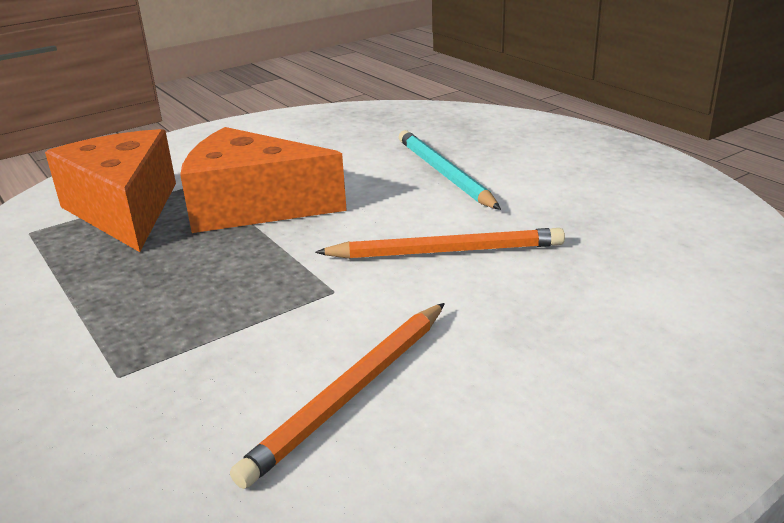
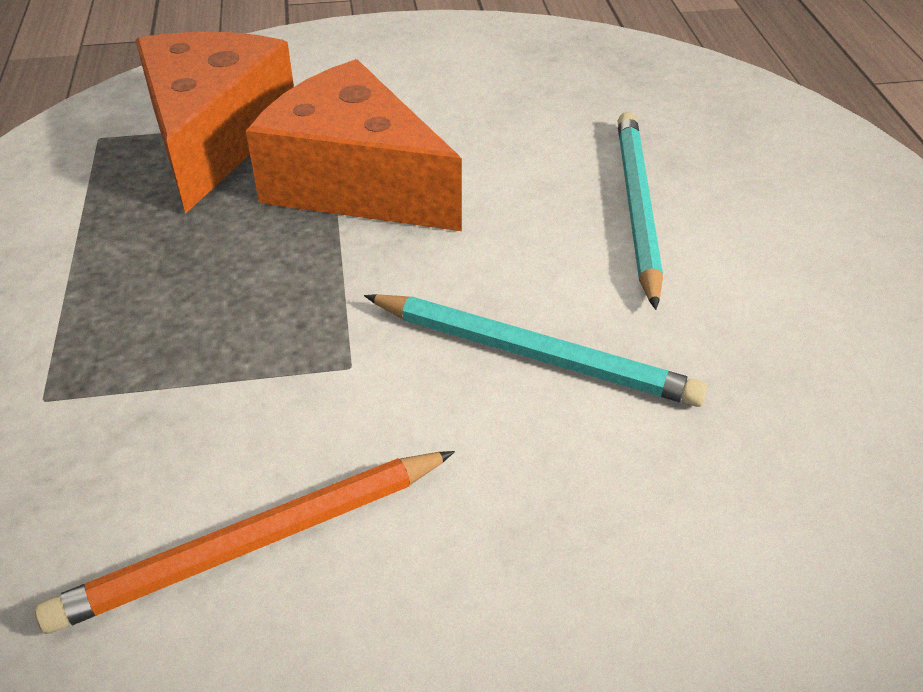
camera: 25 degrees right, 15 degrees up
(445, 251) = (533, 354): orange pencil -> turquoise pencil

